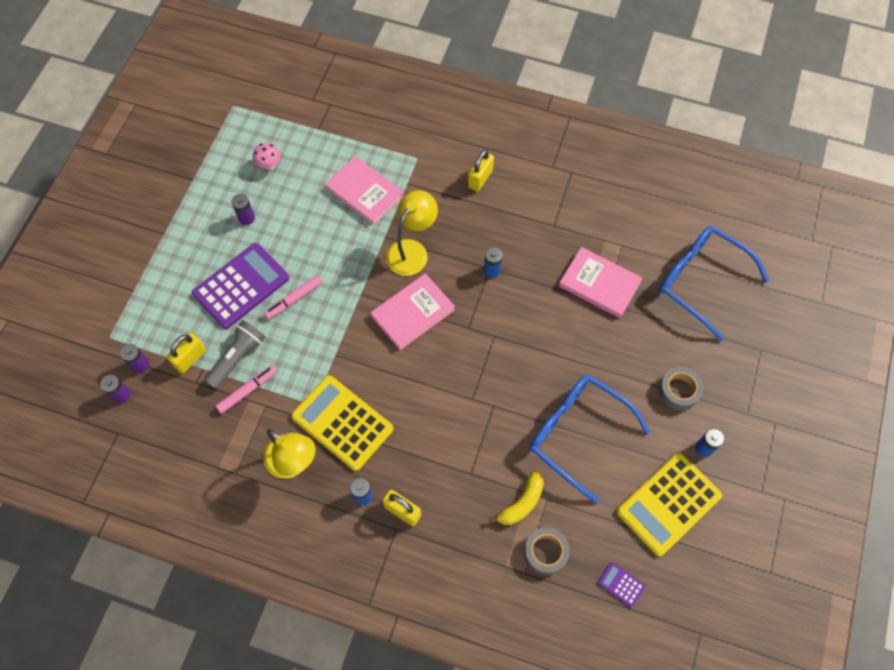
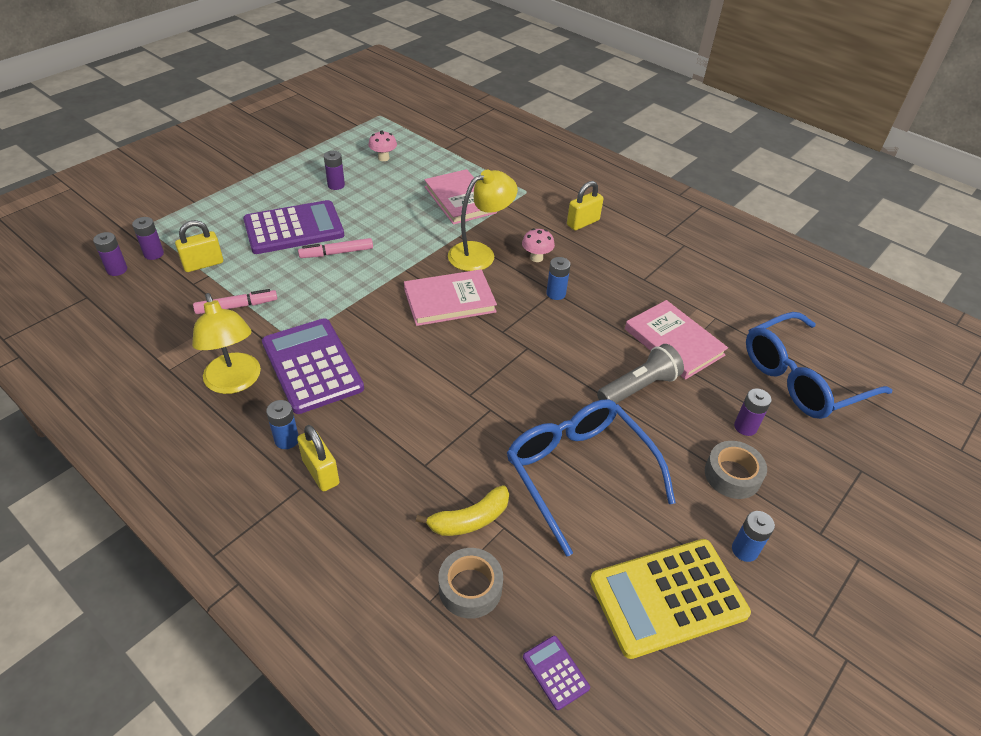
camera: 20 degrees right, 20 degrees down
(238, 357) = (248, 278): grey flashlight -> grey flashlight (639, 387)
(342, 422) = (312, 365): yellow calculator -> purple calculator
(460, 236) = (536, 258): none -> pink mushroom
(675, 344) = (745, 427): none -> purple battery
(701, 281) = (802, 378): blue glasses -> blue glasses turned 90 degrees counterclockwise

